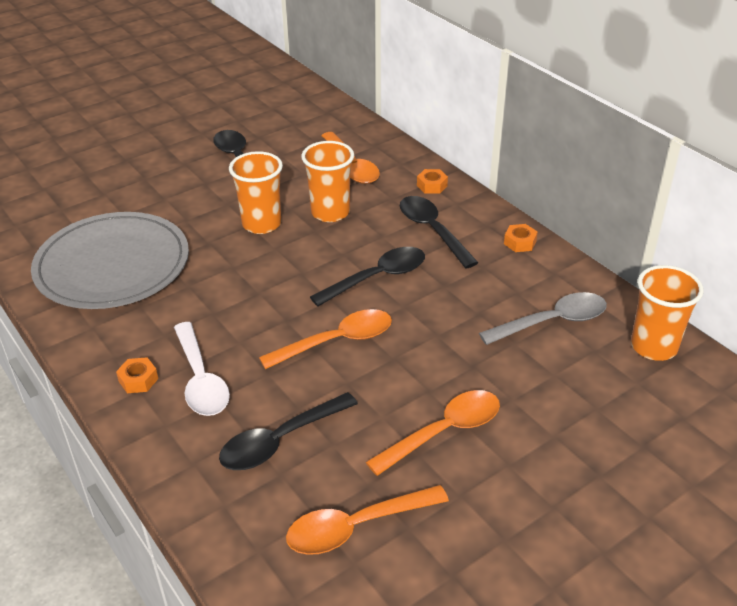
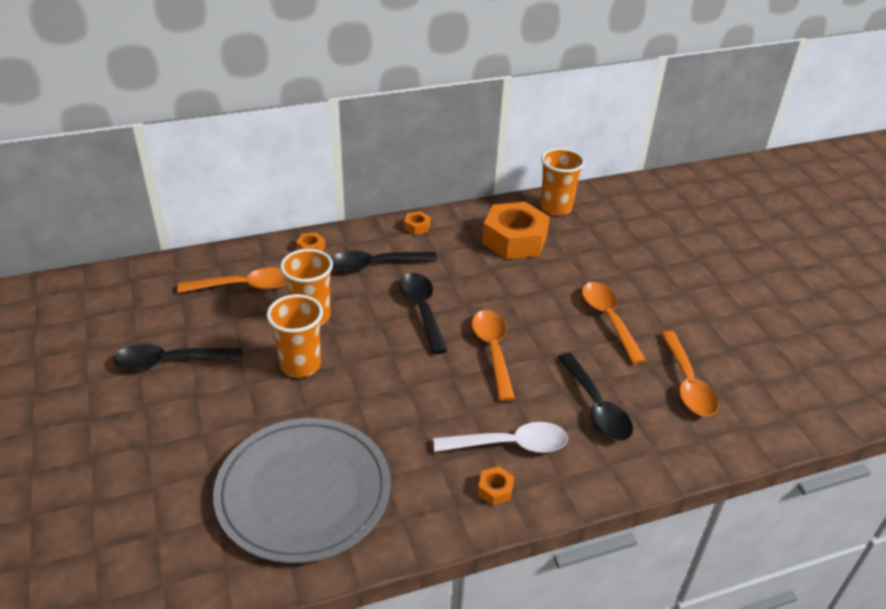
camera: 75 degrees left, 0 degrees up
(552, 322) = (514, 240): grey spoon -> orange nut

